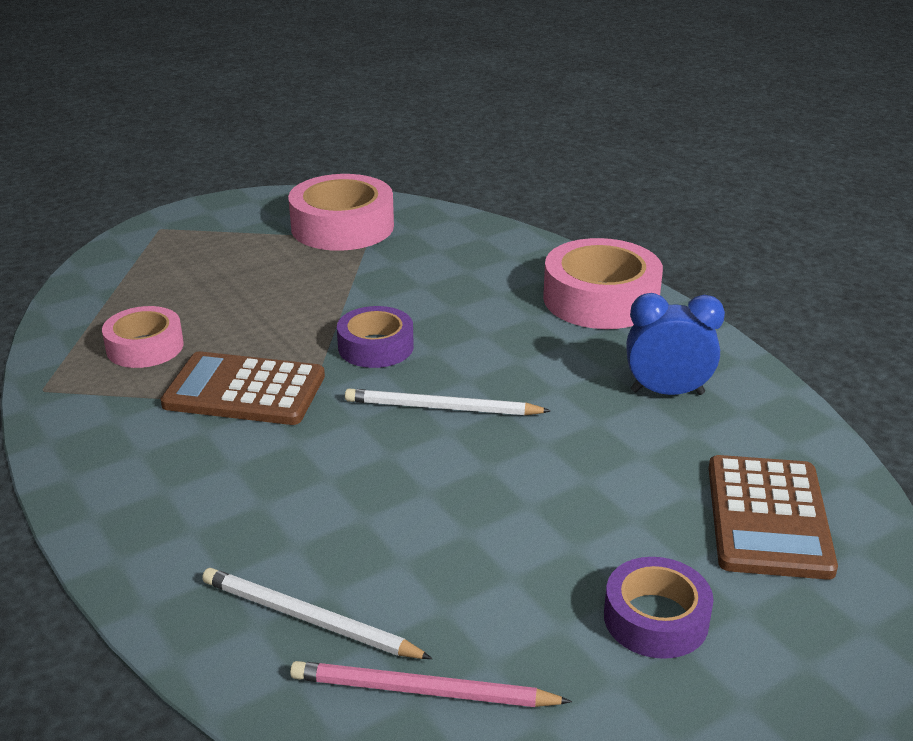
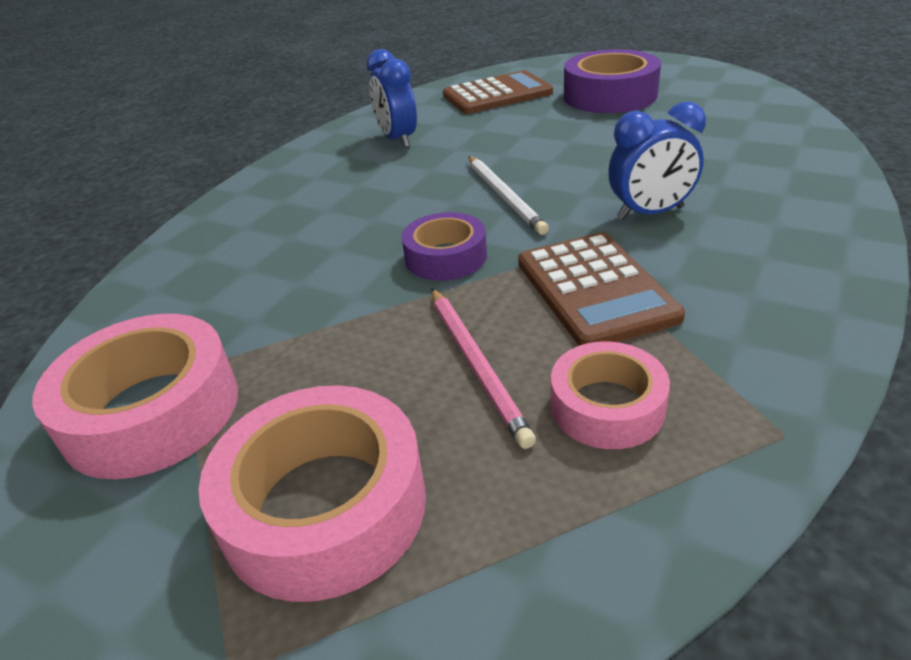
camera: 115 degrees left, 5 degrees up
(304, 470) = (650, 213): none -> blue clock
(308, 619) = (761, 157): white pencil -> none
(422, 691) = (744, 119): pink pencil -> pink pencil (476, 365)
(600, 299) = (272, 193): pink tape -> pink tape (324, 506)
(656, 618) = (610, 96): purple tape -> purple tape, size x1.63

